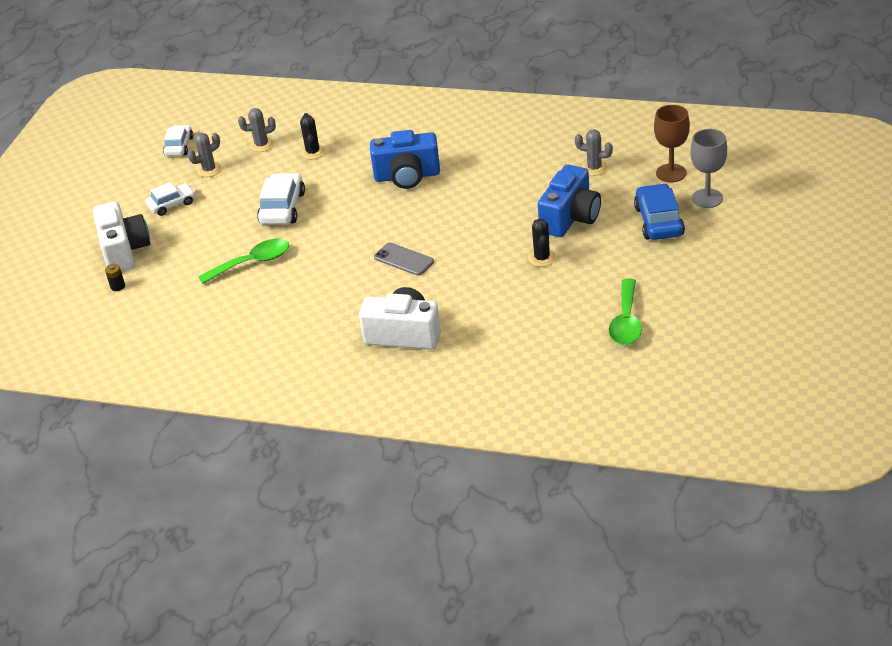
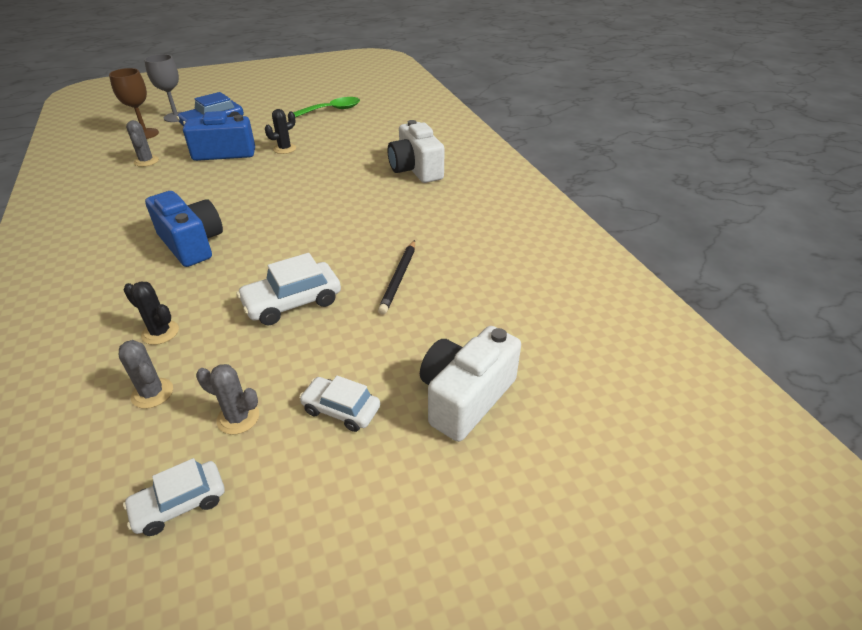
camera: 130 degrees left, 0 degrees up
(118, 286) = (525, 360): black battery -> none
(252, 262) = (399, 278): green spoon -> black pencil
(313, 152) = (160, 332): black cactus -> black cactus turned 75 degrees clockwise
(403, 259) = (328, 200): grey phone -> none

